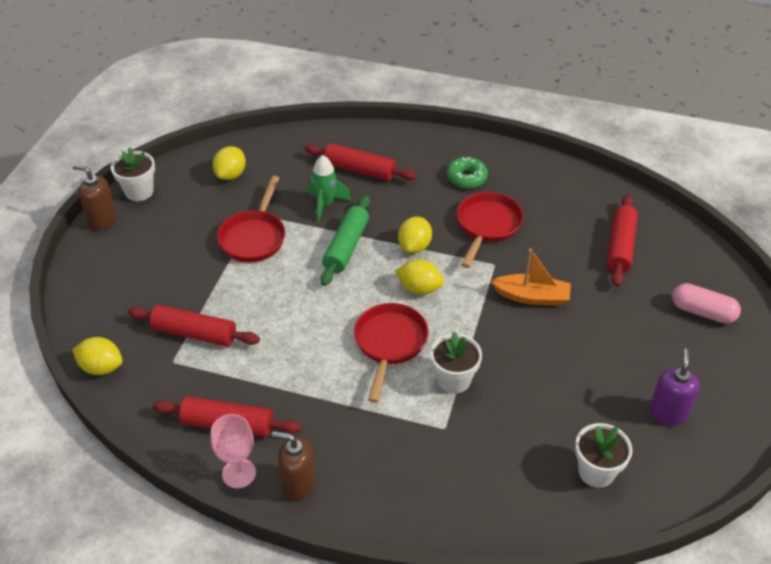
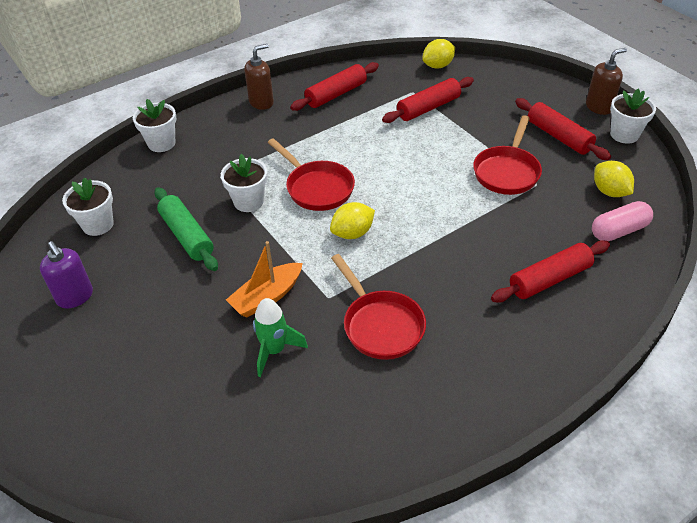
camera: 130 degrees right, 0 degrees up
(239, 473) = (296, 86): pink goblet -> none
(254, 237) = (507, 172): red pan -> red pan turned 120 degrees counterclockwise
(325, 204) = (515, 230): green rocket -> green rocket (274, 350)
(346, 247) = (445, 216): green rolling pin -> green rolling pin (187, 235)
(414, 246) = (404, 258): yellow lemon -> none
(449, 523) = (161, 143): none -> white flower pot
(466, 178) = (467, 357): green donut -> none
(620, 247) = (246, 414): red rolling pin -> red rolling pin (559, 136)
(702, 312) = (108, 410): pink capsule -> pink capsule (619, 231)

